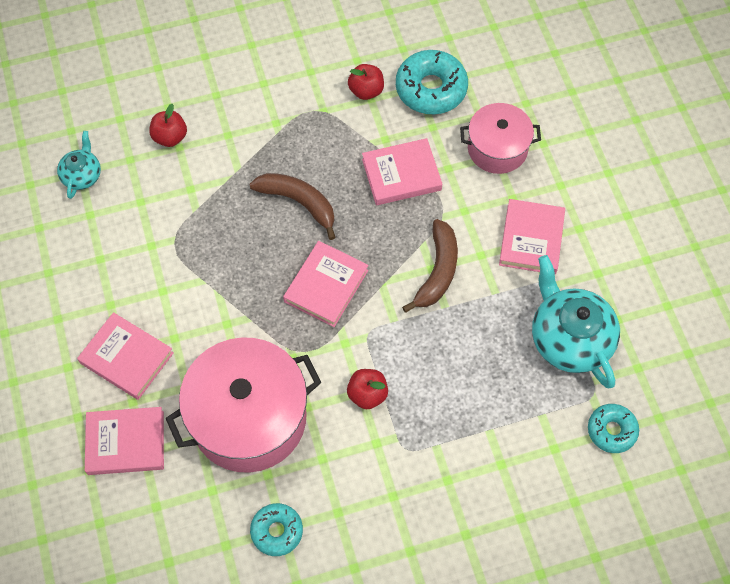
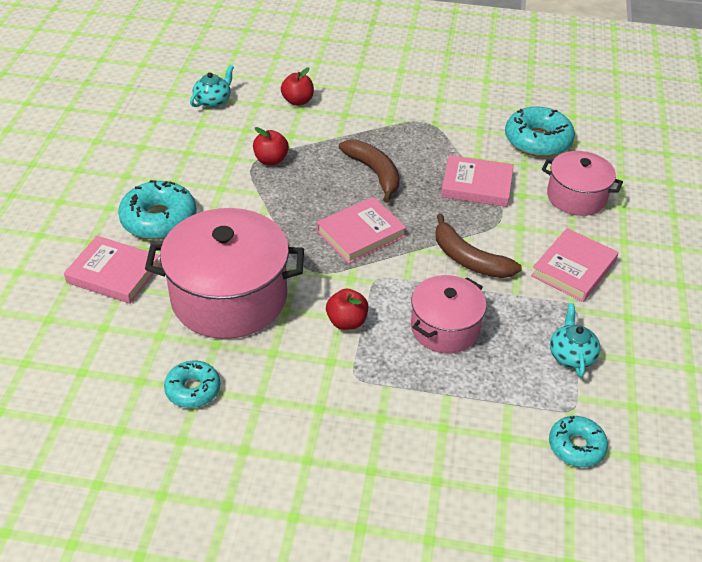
camera: 25 degrees right, 20 degrees down
(126, 358) = (159, 219): pink book -> turquoise donut
(366, 91) = (479, 124): red apple -> red apple (271, 160)
(437, 271) = (469, 259): brown banana -> brown banana turned 90 degrees clockwise
(454, 360) = (445, 328): none -> pink pot
(569, 338) = (571, 355): turquoise teapot -> turquoise teapot, size x0.53

